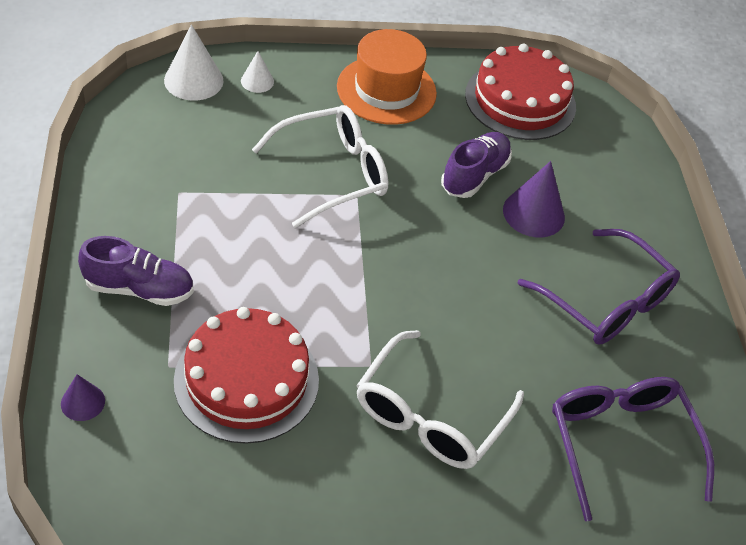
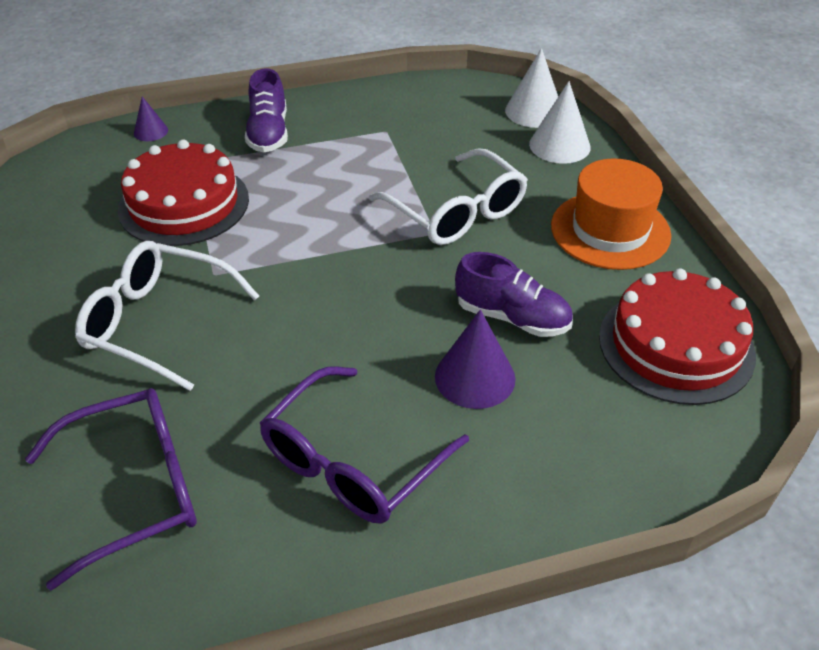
camera: 85 degrees right, 5 degrees down
(257, 81) = (559, 145): white cone -> white cone, size x1.76

